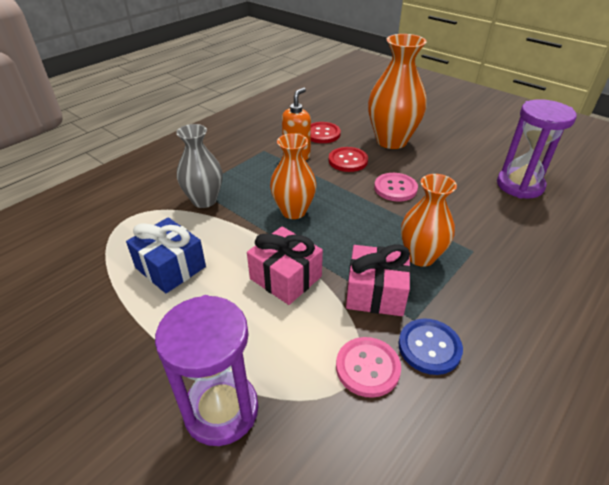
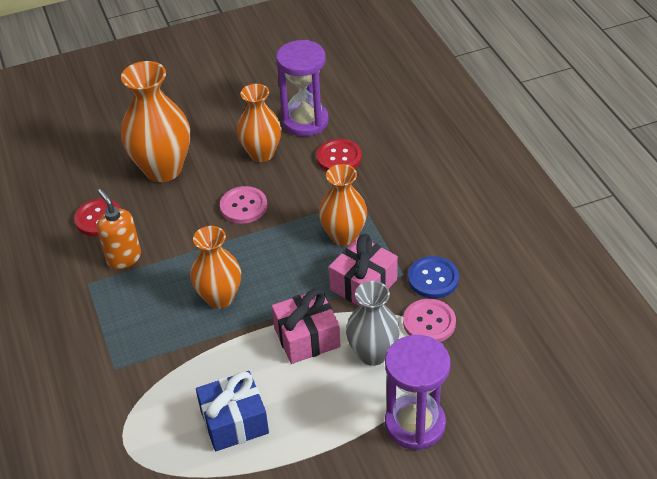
camera: 60 degrees left, 5 degrees up
(204, 200) = (144, 366): grey vase -> grey vase (373, 353)
(348, 161) = (169, 220): red button -> red button (339, 157)
(458, 177) = (261, 153): none -> orange vase

